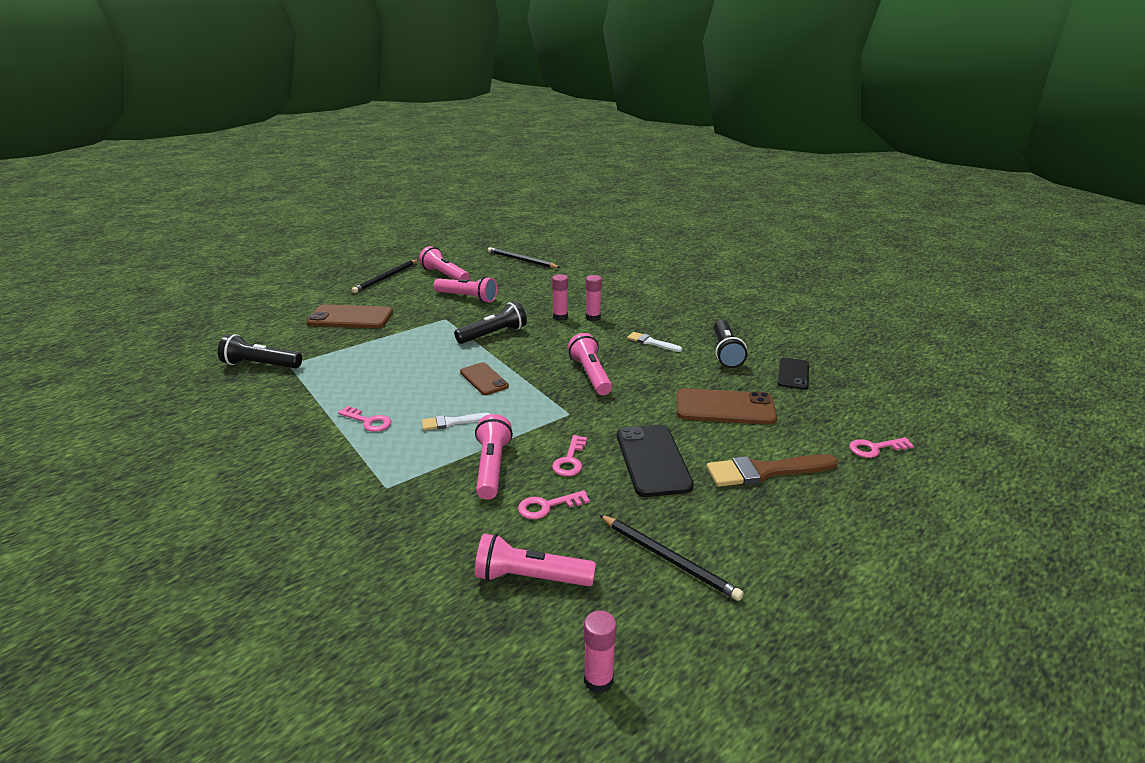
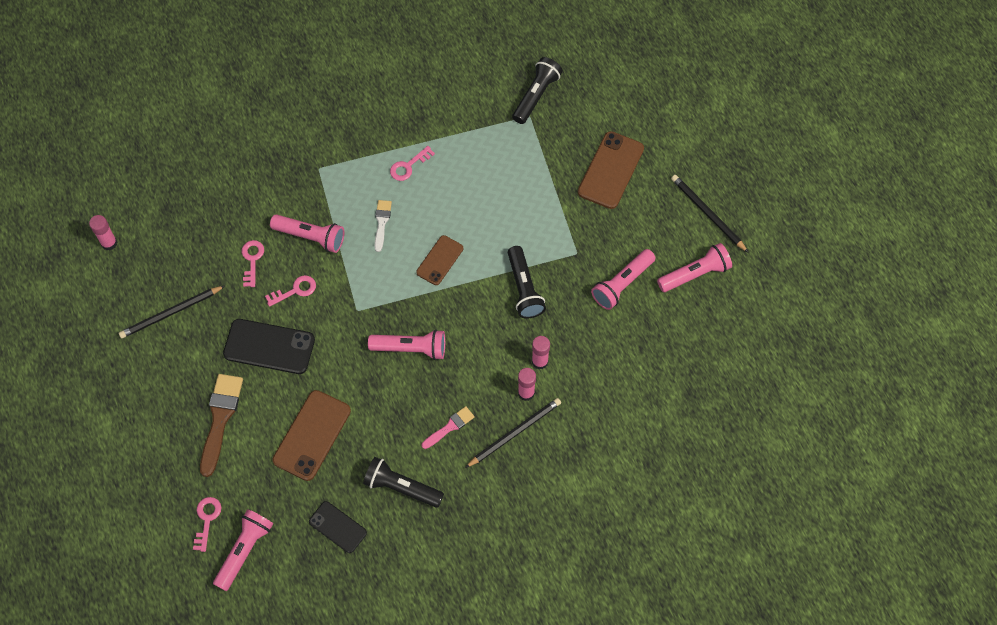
camera: 110 degrees right, 35 degrees up
(484, 379) = (440, 260): brown phone -> brown phone turned 45 degrees counterclockwise
(522, 260) = (716, 369): black pencil -> black pencil (515, 433)
(530, 577) = (194, 232): pink flashlight -> pink flashlight (244, 551)
(570, 460) = (295, 290): pink key -> pink key turned 120 degrees clockwise
(651, 342) = (450, 427): white brush -> pink brush

